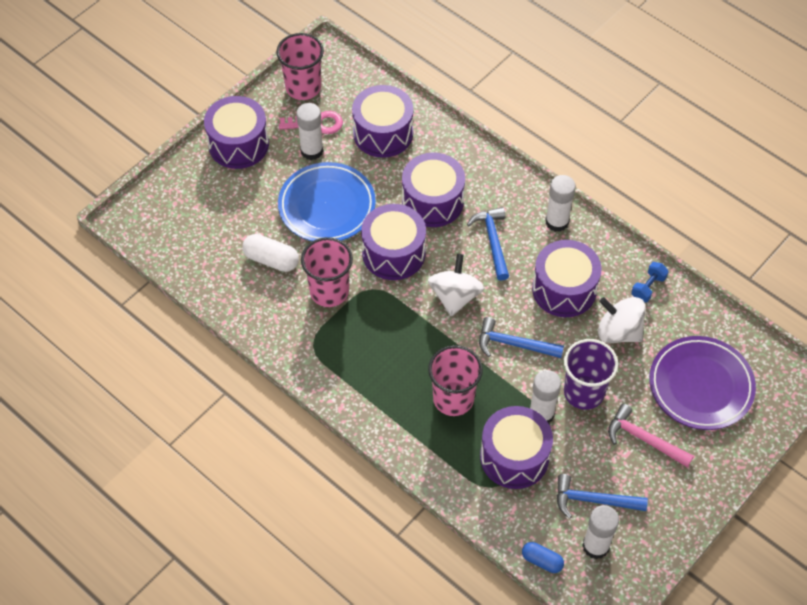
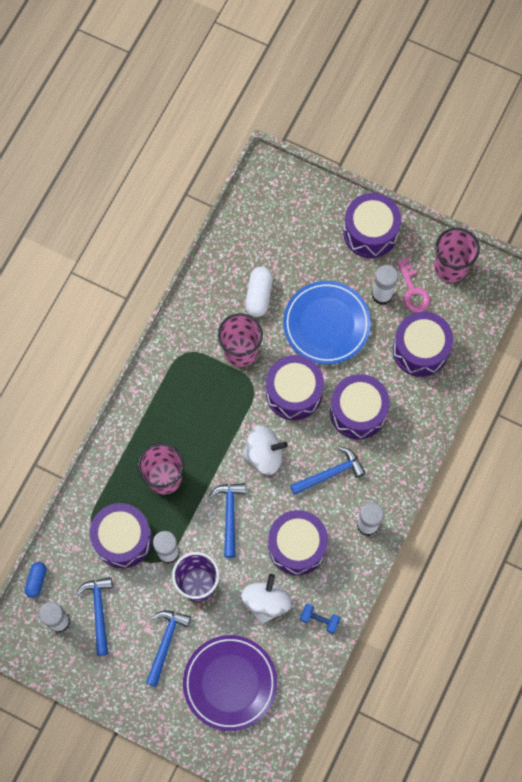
camera: 75 degrees right, 15 degrees up
(644, 439) = (165, 643): pink hammer -> blue hammer

